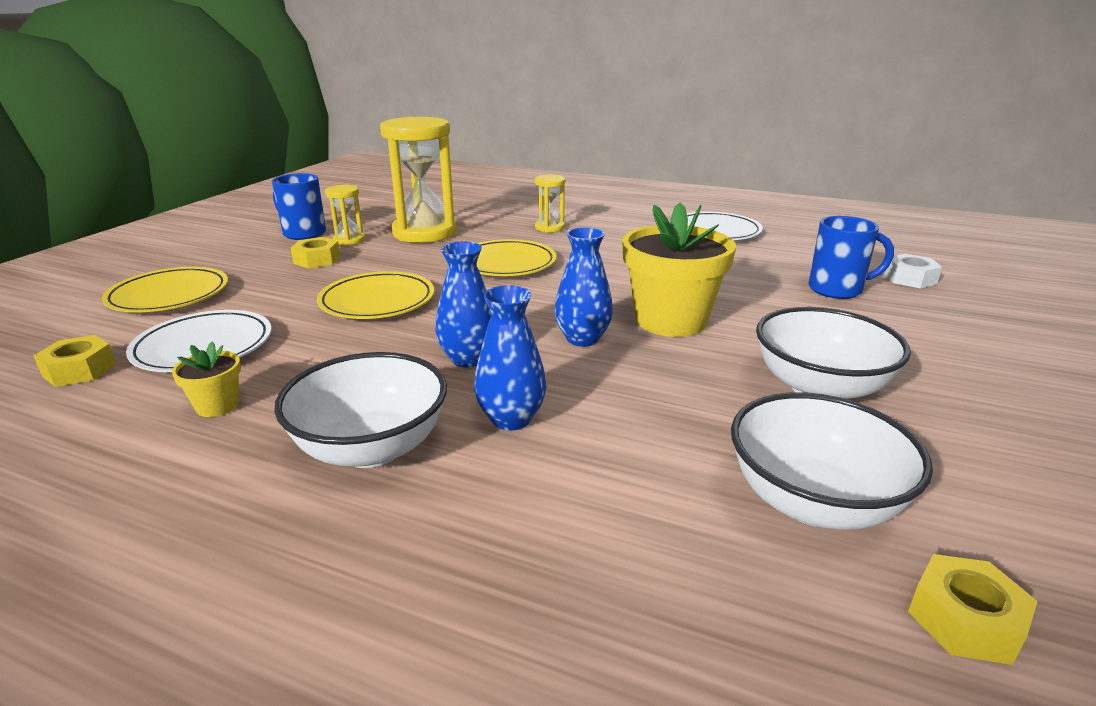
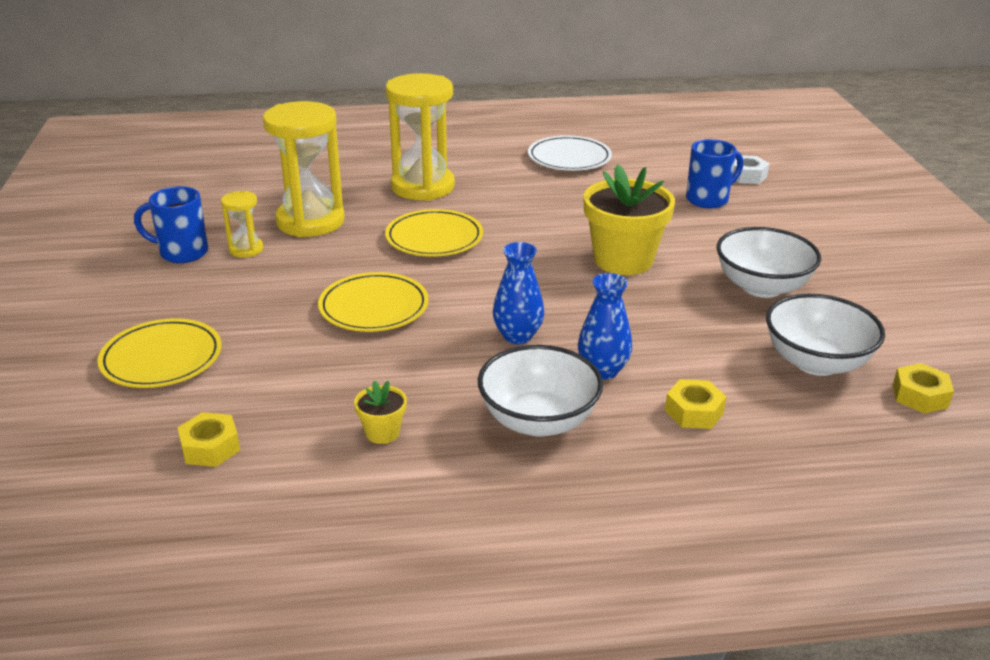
camera: 30 degrees left, 5 degrees up
(204, 347) = (287, 394): white plate -> none
(317, 260) = (249, 280): yellow nut -> yellow nut (694, 412)
(549, 227) = (422, 187): yellow hourglass -> yellow hourglass, size x2.10
(582, 339) = (579, 294): blue vase -> none

